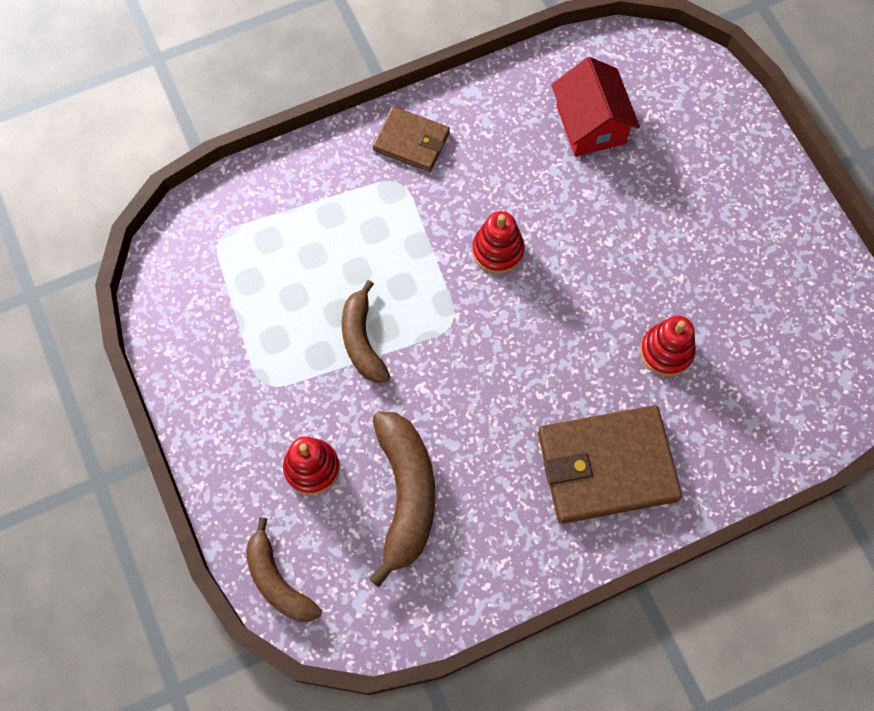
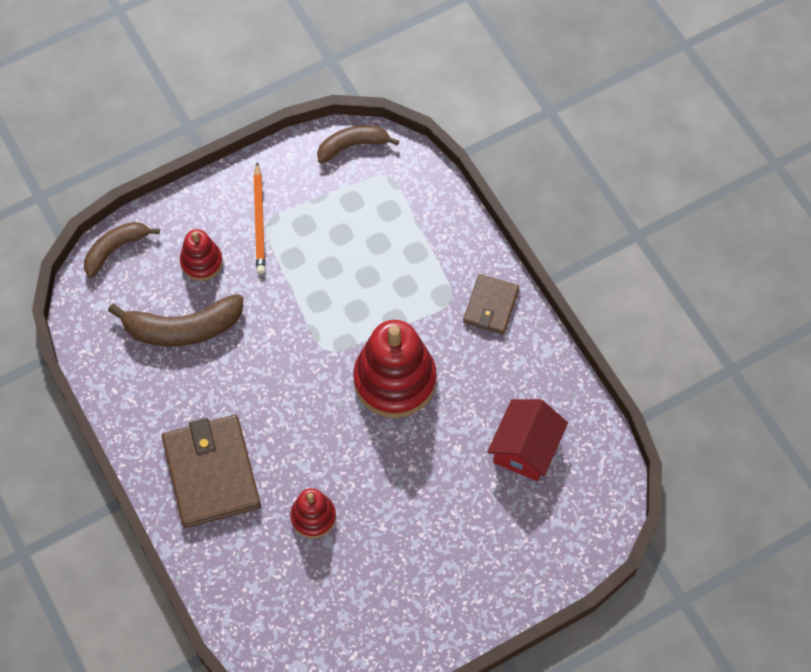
camera: 85 degrees right, 5 degrees down
(261, 392) = (259, 221): none -> orange pencil
(362, 340) = (307, 286): brown banana -> brown banana (352, 146)
(497, 250) = (395, 380): red stacking toy -> red stacking toy, size x1.90
(590, 124) = (525, 448): red house -> red house turned 45 degrees counterclockwise

